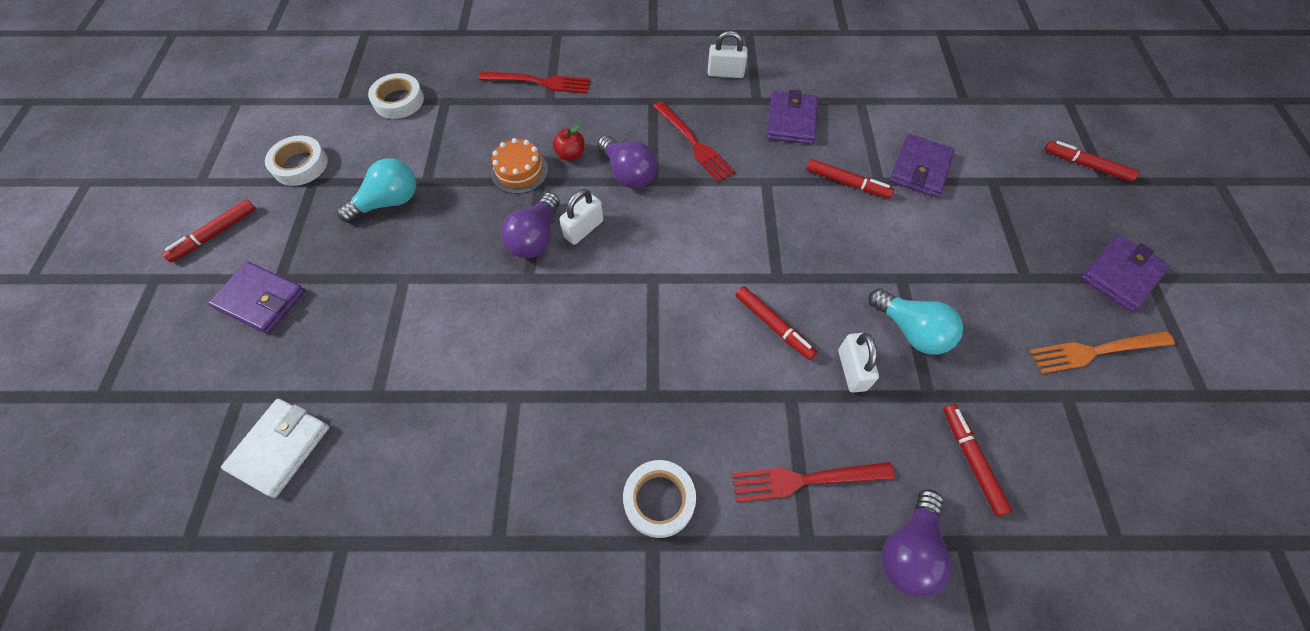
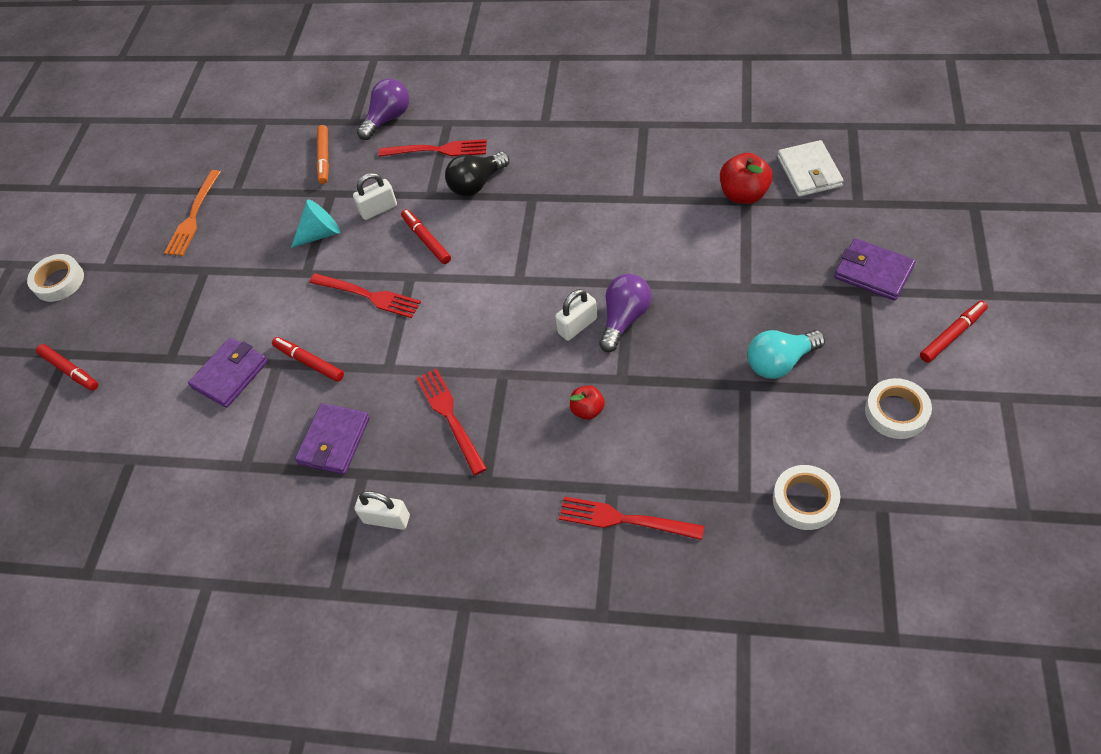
camera: 165 degrees left, 5 degrees down
(280, 448) = (809, 172): white wallet -> white wallet turned 45 degrees counterclockwise
(377, 406) = (743, 194): none -> red apple
(519, 171) = (643, 391): orange cake -> none
(628, 173) = (527, 384): purple light bulb -> none
(659, 500) = (536, 142): white tape -> white tape (59, 281)
(731, 416) = (477, 184): none -> black light bulb
(815, 253) = (369, 295): none -> red fork
(852, 370) = (378, 209): white padlock -> white padlock turned 60 degrees clockwise
(911, 330) = (320, 233): turquoise light bulb -> turquoise cone
(971, 460) = (324, 158): red marker -> orange marker
(1095, 351) = (193, 217): orange fork -> orange fork turned 105 degrees clockwise
(1120, 275) = (128, 269): purple wallet -> none

